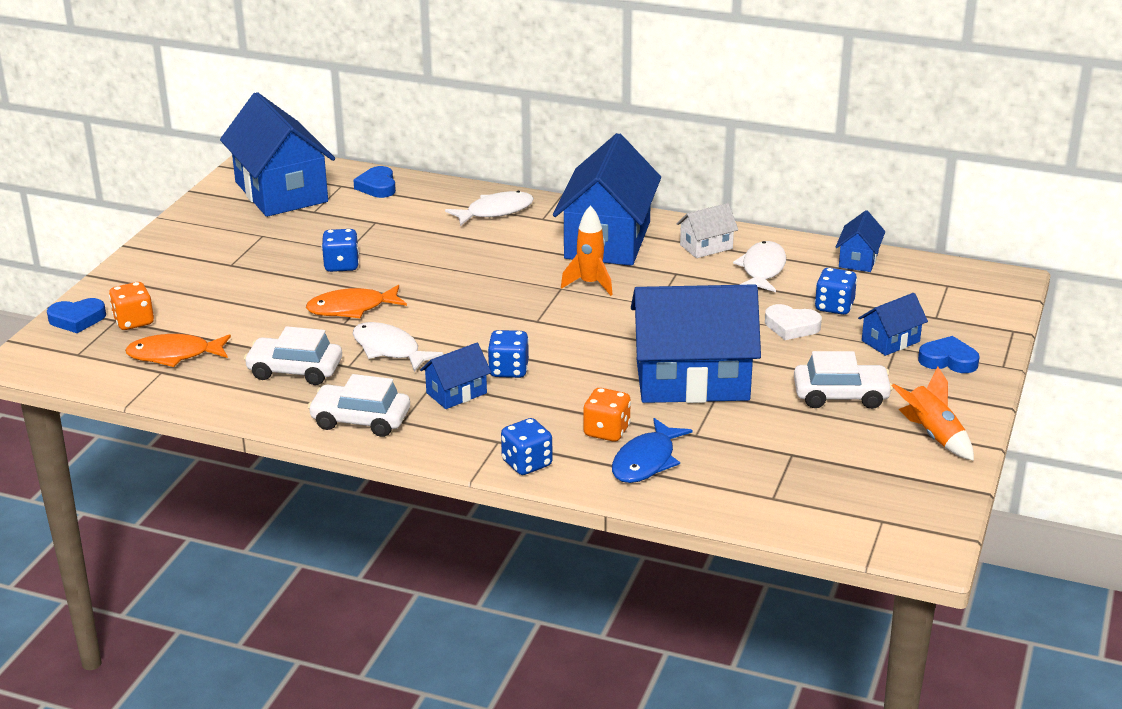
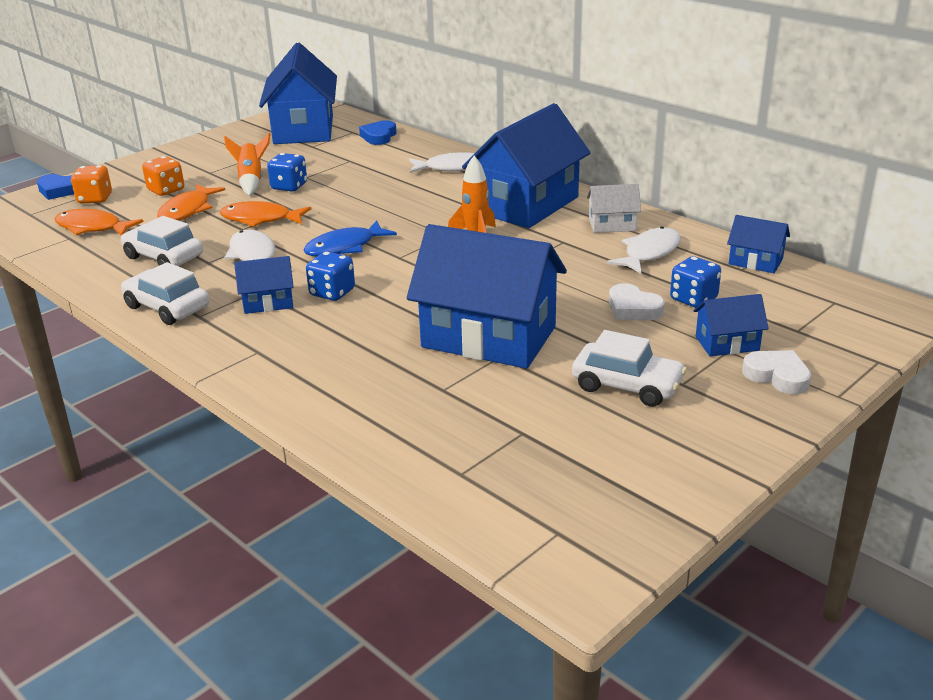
camera: 25 degrees right, 0 degrees up
(259, 314) = (187, 210): none -> orange fish
(527, 463) = (261, 378): blue dice -> none
(606, 431) = (362, 366): orange dice -> orange dice (166, 190)
(646, 461) = (370, 403): blue fish -> blue fish (344, 247)
(858, 259) = (755, 262): blue house -> blue house turned 75 degrees clockwise
(933, 435) = (696, 451): orange rocket -> orange rocket (251, 181)
(948, 360) = (777, 376): blue heart -> white heart

